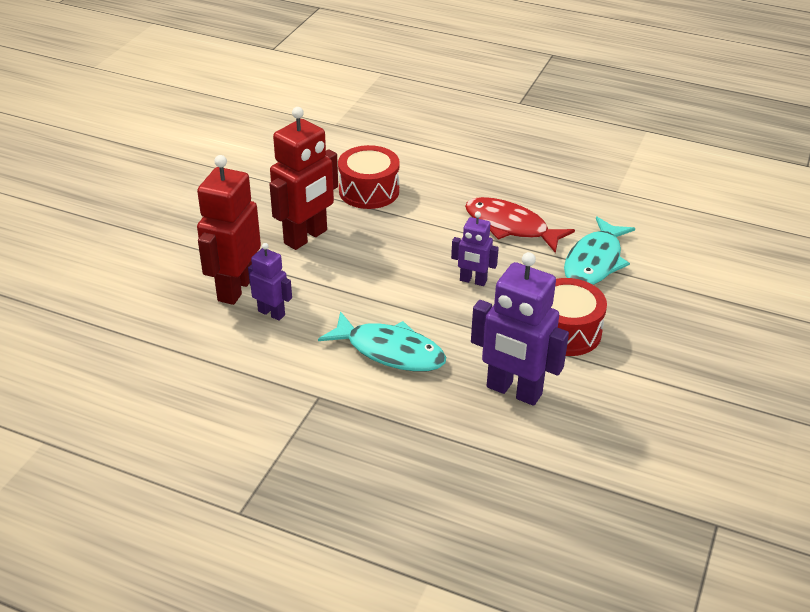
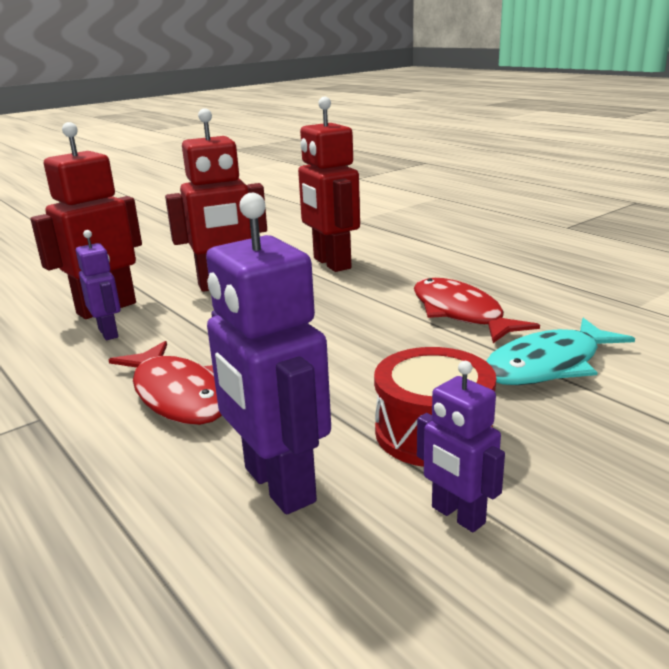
camera: 30 degrees right, 15 degrees down
(369, 191) = (331, 263): red drum -> red robot
(390, 351) = (177, 395): turquoise fish -> red fish
(473, 281) = (359, 351): purple robot -> purple robot (457, 515)

